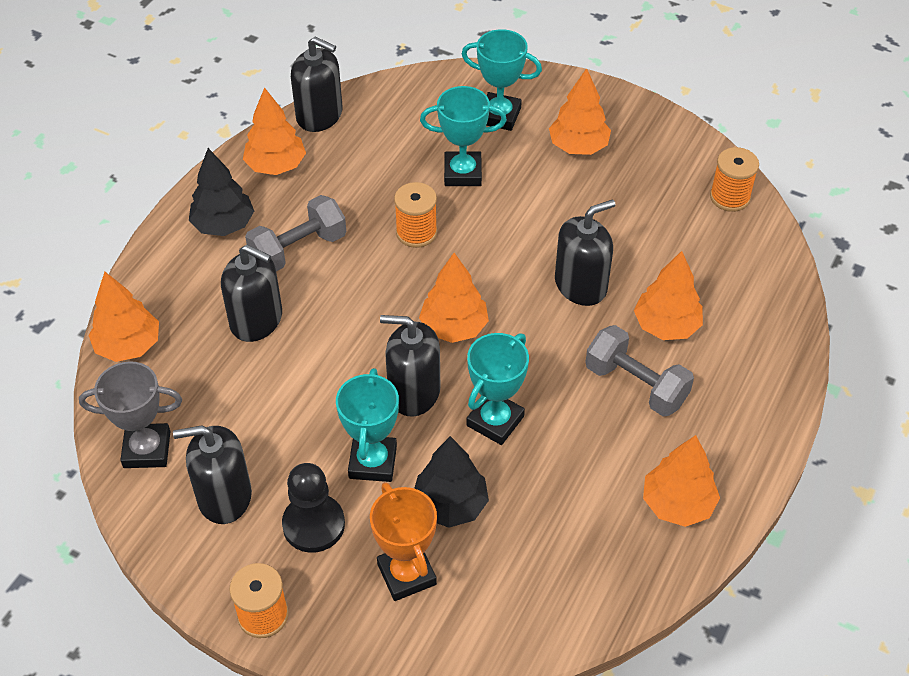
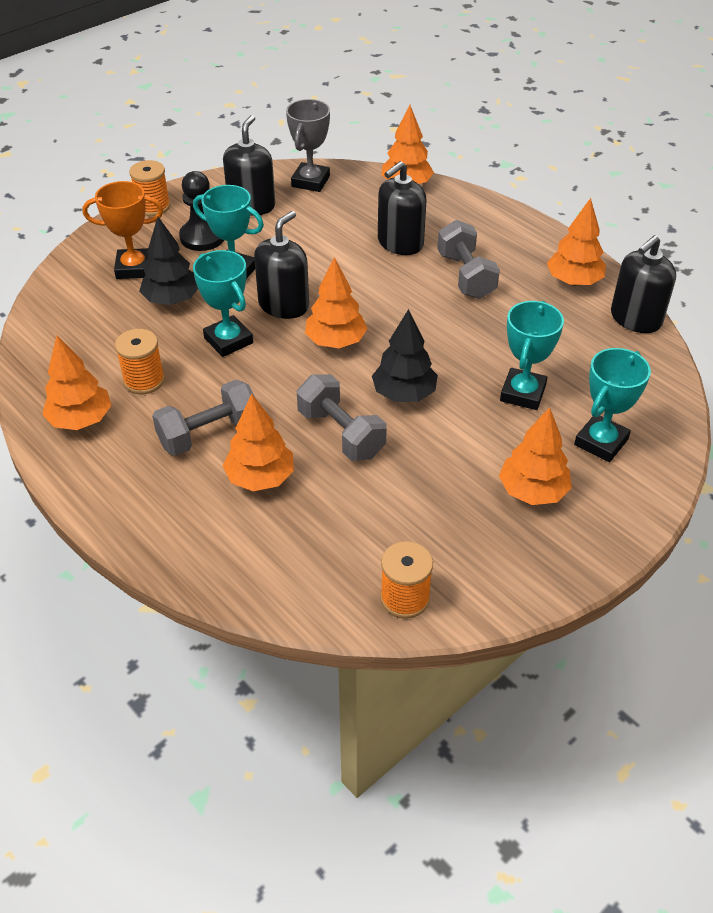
camera: 110 degrees right, 5 degrees down
(223, 225) = (511, 243): black tree -> black tree (404, 394)
(416, 232) = (456, 345): orange spool -> orange spool (144, 380)
(581, 285) = (341, 433): black soap dispenser -> grey dumbbell

